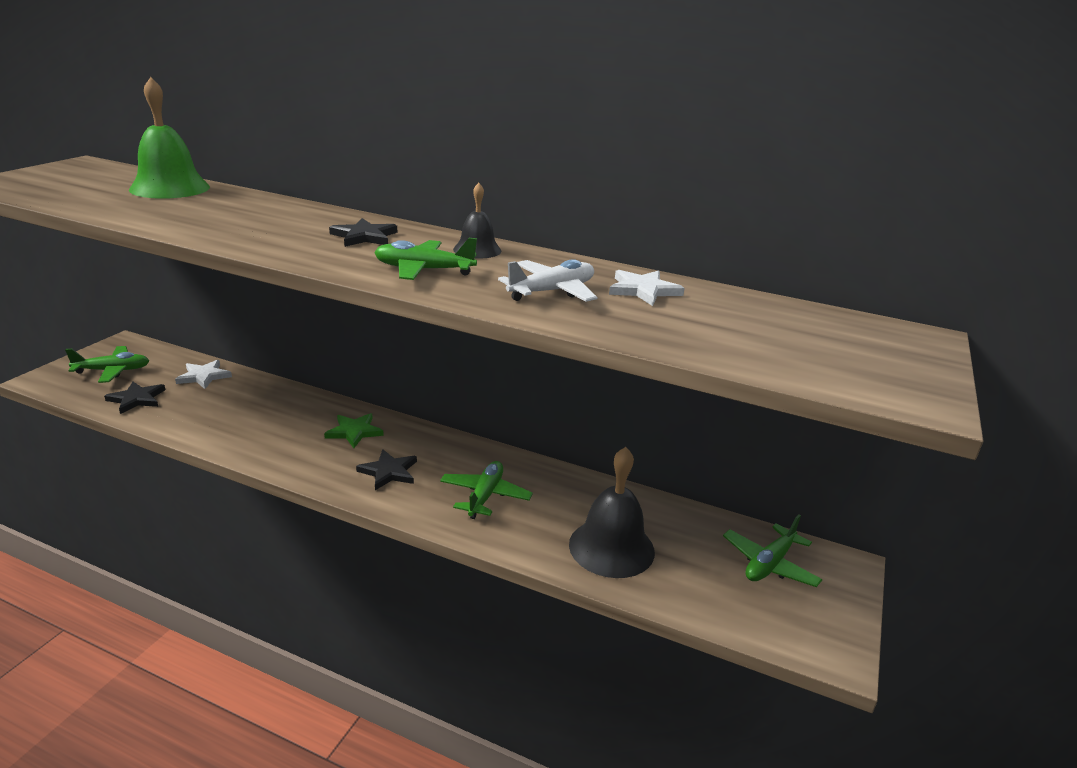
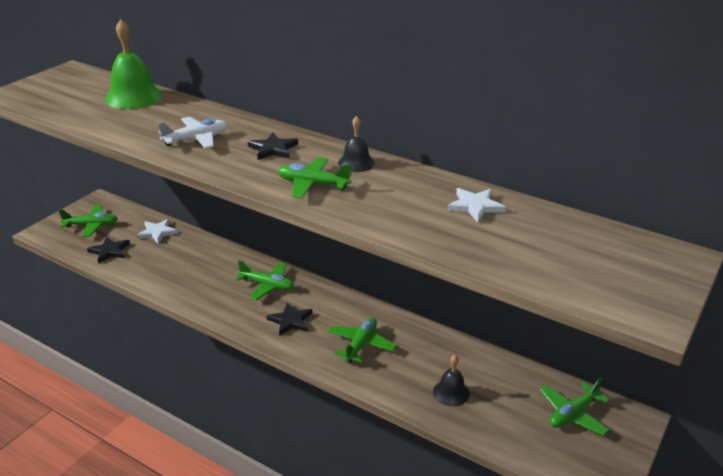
camera: 10 degrees right, 5 degrees up
(354, 432) = (267, 285): green star -> green plane
(552, 291) = (404, 207): white plane -> white plane (196, 139)
(611, 547) = (451, 392): black bell -> black bell, size x0.56

